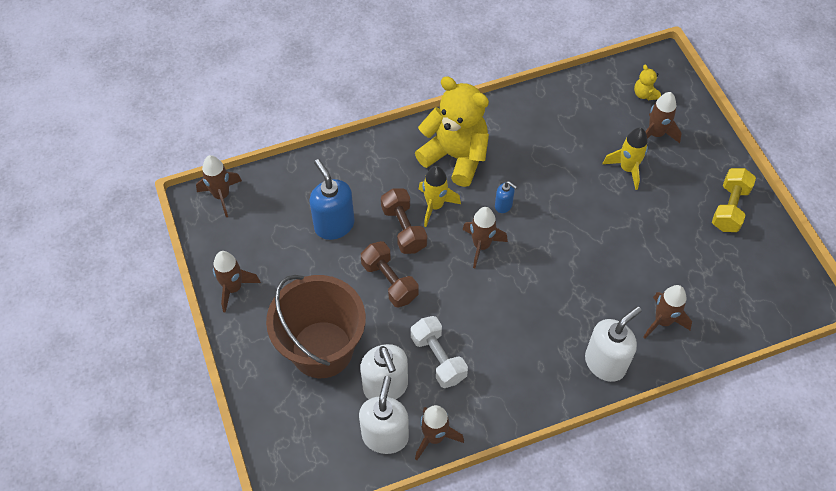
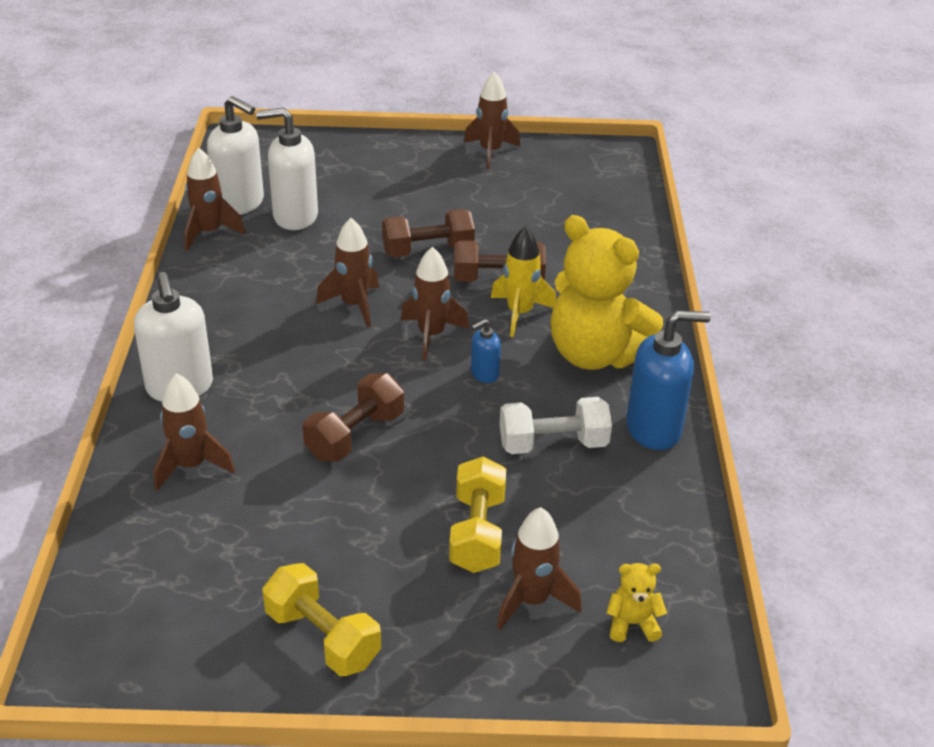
camera: 110 degrees right, 20 degrees down
(221, 196) = (623, 166): brown rocket -> brown rocket (354, 305)
(322, 349) = (373, 188): brown bucket -> none
(334, 225) = (536, 230): blue soap dispenser -> blue soap dispenser (654, 429)
(438, 358) = (299, 259): white dumbbell -> white dumbbell (553, 444)
(455, 156) = (595, 354): yellow teddy bear -> yellow teddy bear turned 75 degrees clockwise
(591, 250) = (355, 435): none -> brown dumbbell
(627, 169) = (477, 532): yellow rocket -> yellow dumbbell

